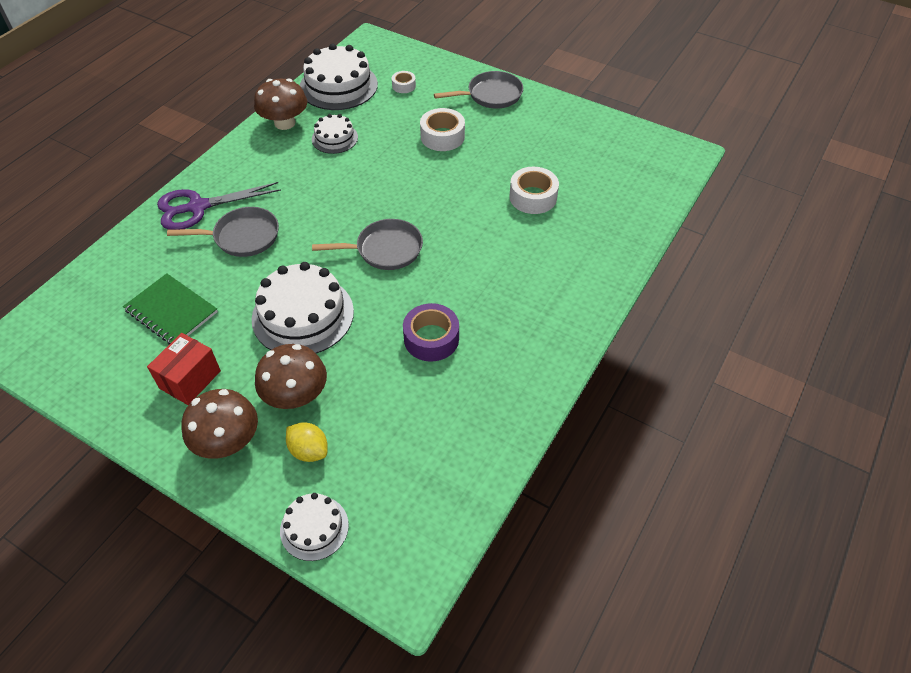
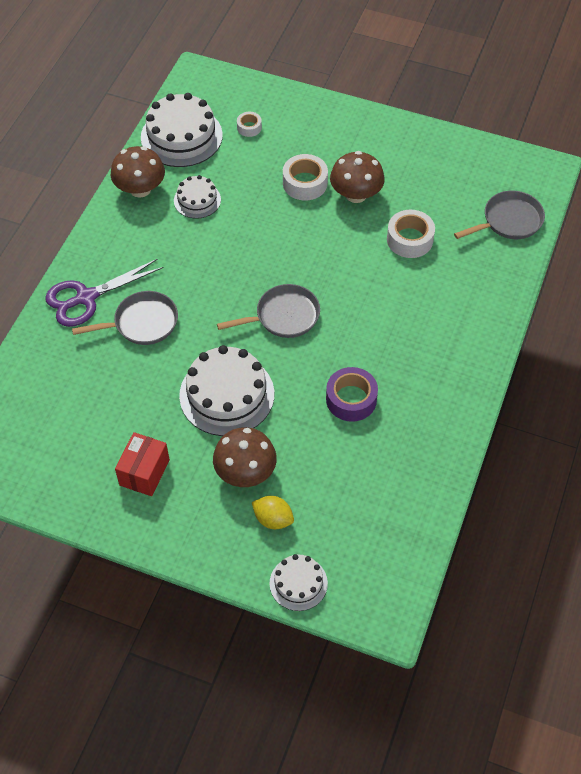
camera: 10 degrees left, 5 degrees up
(171, 311) = (102, 410): green notebook -> none
(228, 441) = (199, 523): brown mushroom -> brown mushroom (356, 194)
(491, 95) = (341, 127): grey pan -> grey pan (508, 221)

